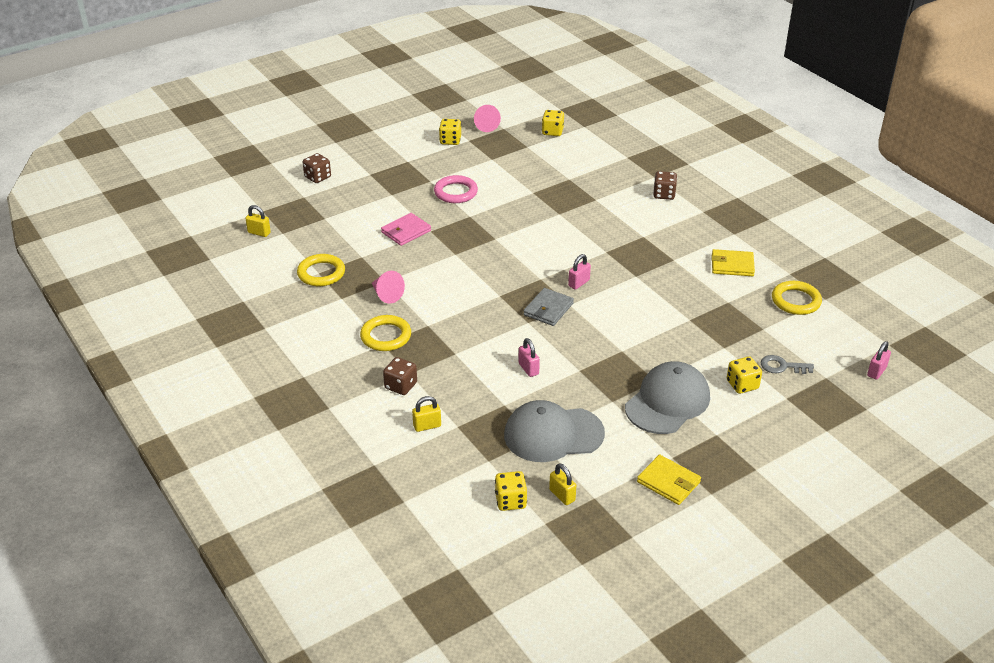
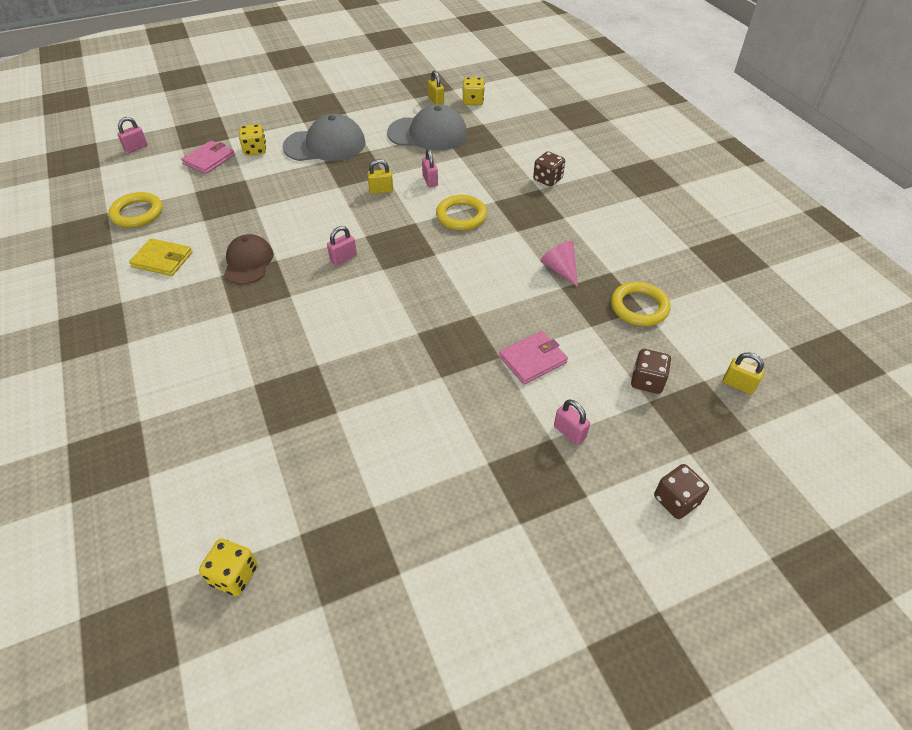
camera: 170 degrees left, 10 degrees up
(379, 198) = (569, 432): none -> pink padlock
(386, 336) = (561, 224): yellow ring -> yellow ring (461, 216)
(427, 426) = (527, 148): yellow padlock -> yellow padlock (381, 190)
(450, 141) = (434, 577): yellow dice -> none
(455, 192) = (451, 428): pink ring -> none
(485, 126) = (354, 621): pink cone -> none
(548, 309) = (389, 233): grey wallet -> none
(658, 271) = (248, 262): none -> brown cap
(664, 194) = (154, 380): brown dice -> brown dice (647, 381)
(667, 402) = (325, 145): grey cap -> grey cap turned 150 degrees counterclockwise
(668, 482) = (358, 100): yellow wallet -> none
(782, 366) = (209, 159): grey key -> pink wallet

